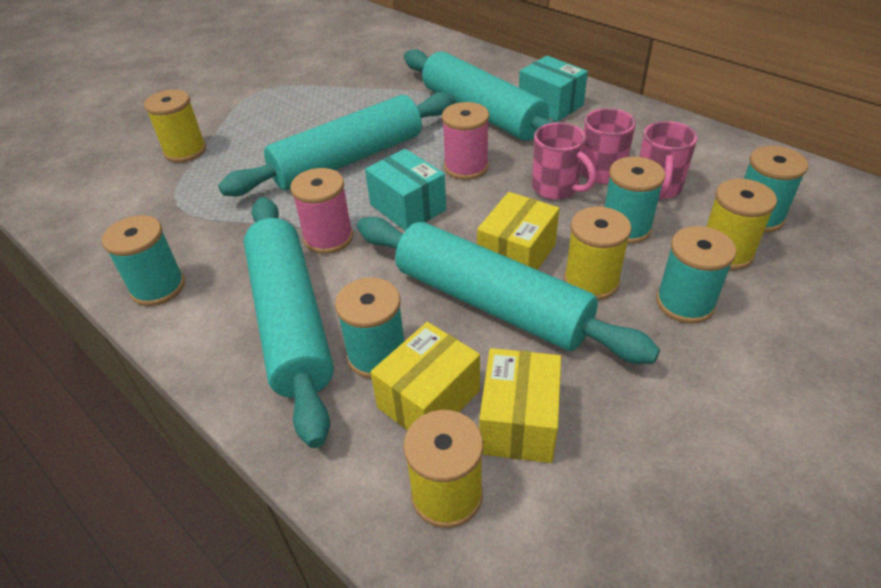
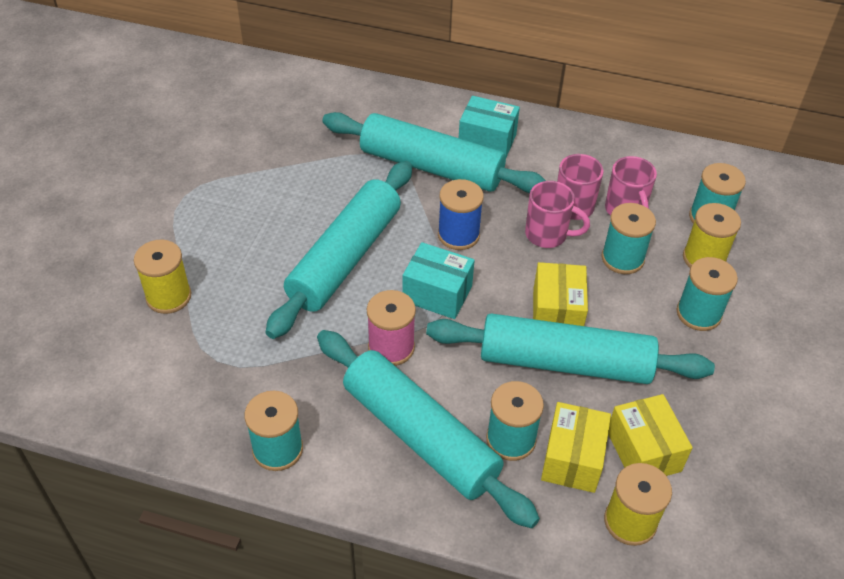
camera: 30 degrees left, 5 degrees up
(466, 167) = (458, 235): pink spool -> blue spool
(591, 281) = (625, 317): yellow spool -> none

